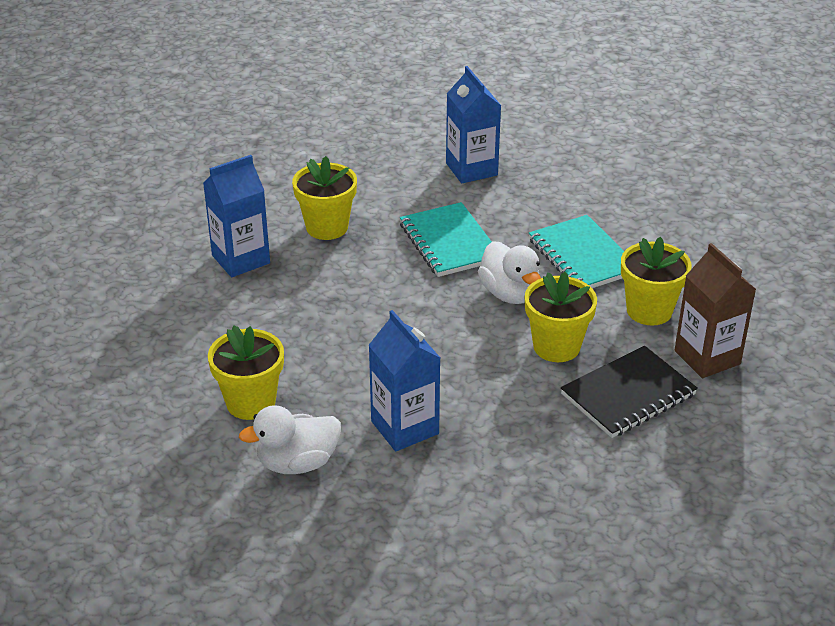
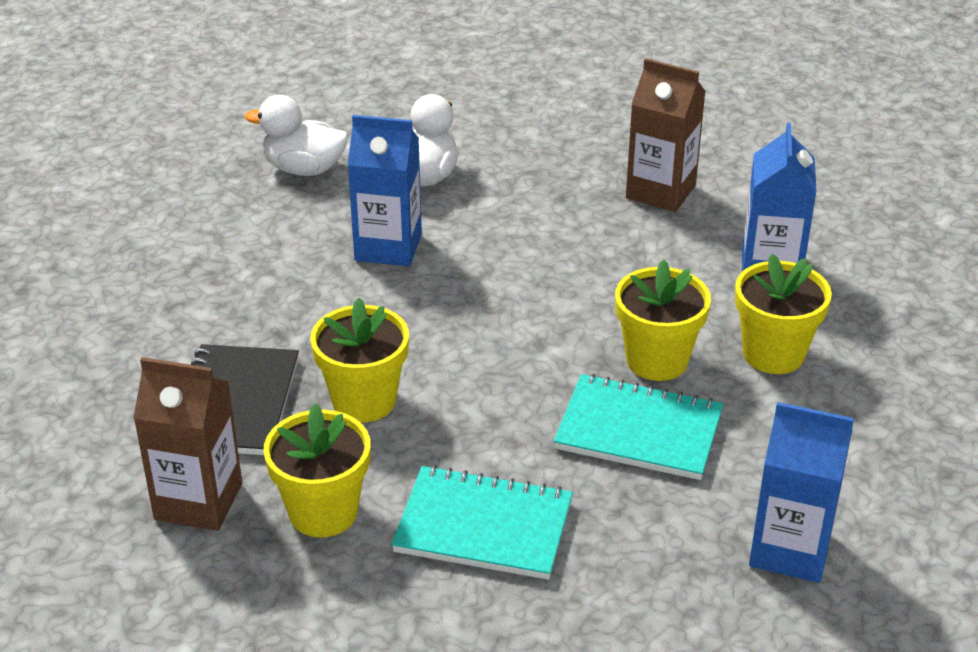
camera: 130 degrees right, 0 degrees up
(195, 339) = (660, 191): none -> brown carton
(251, 402) = (531, 185): yellow flower pot -> yellow flower pot (657, 360)
(510, 294) = (488, 421): white duck -> white duck (304, 169)

